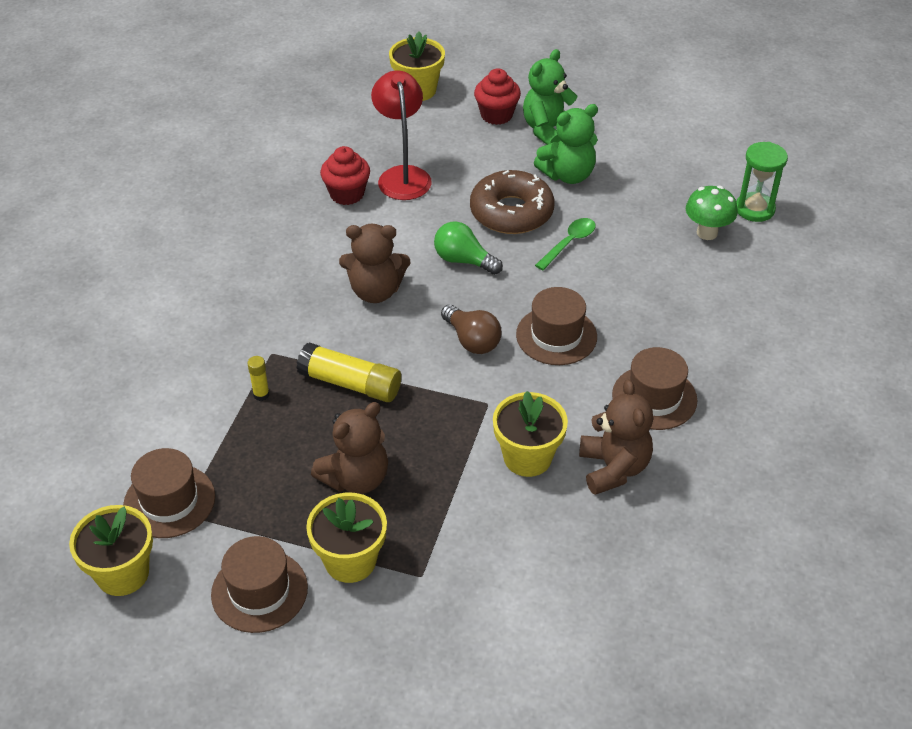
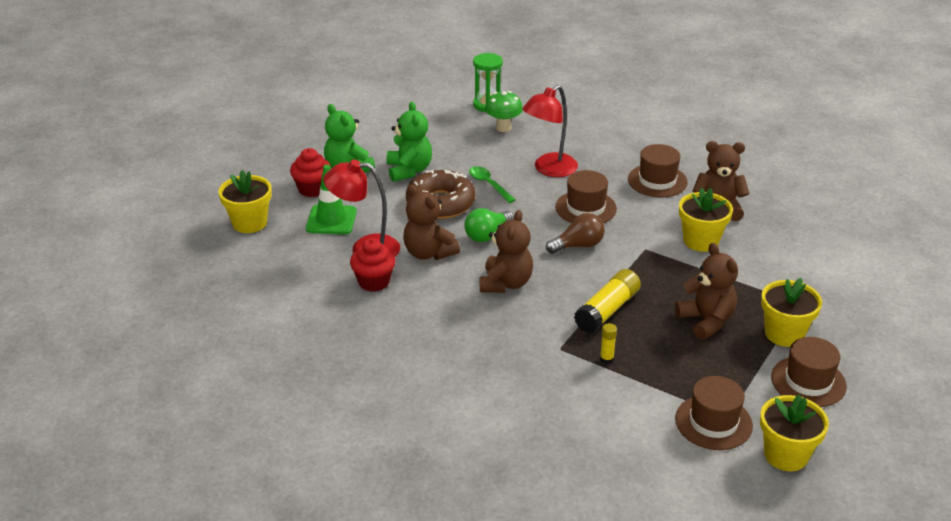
camera: 75 degrees left, 10 degrees down
(412, 222) = (428, 253): none -> brown teddy bear
(445, 141) = (331, 220): none -> green traffic cone
(629, 289) = (549, 169): none -> red lamp

